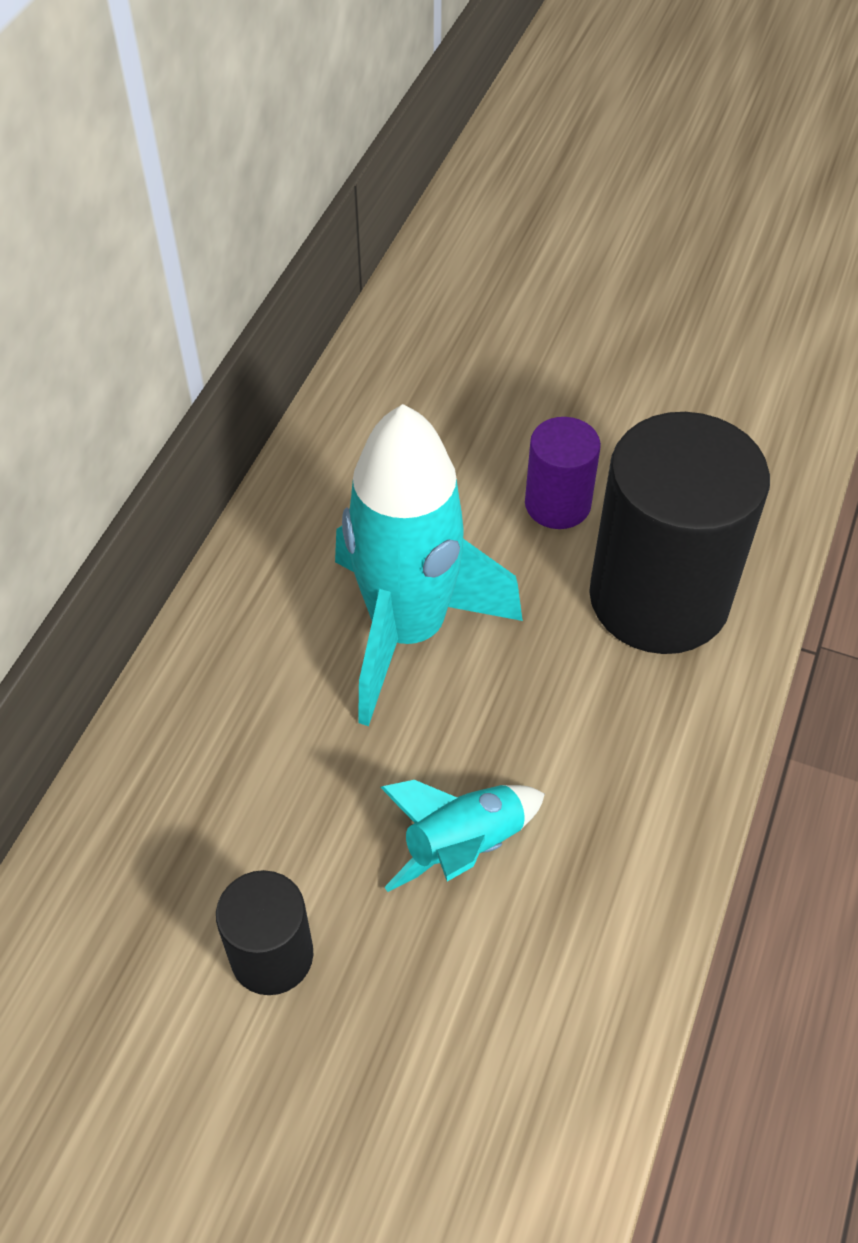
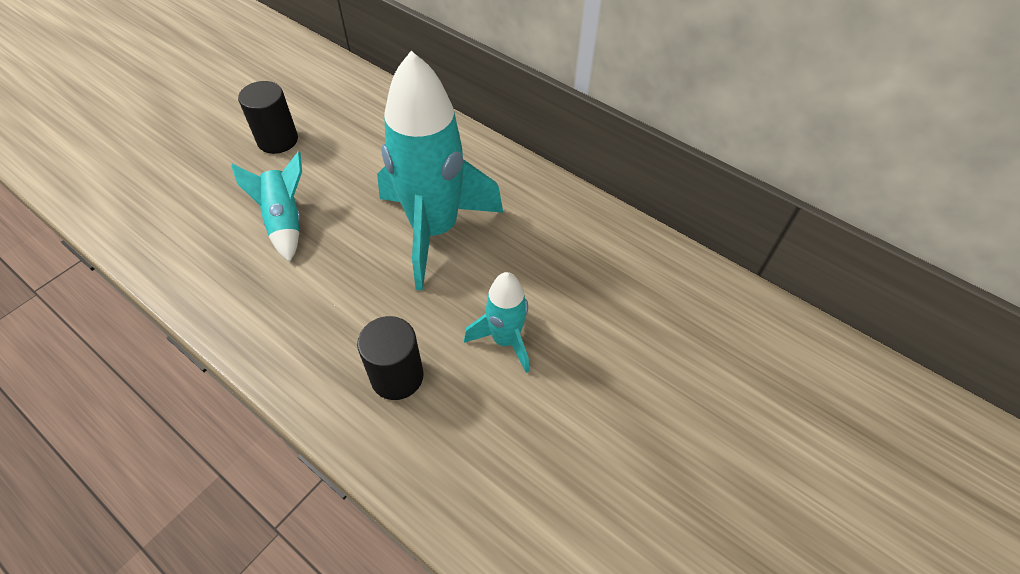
camera: 105 degrees right, 0 degrees up
(557, 504) = (505, 340): purple cylinder -> turquoise rocket
(659, 598) = (397, 376): black cylinder -> black cylinder, size x0.50

